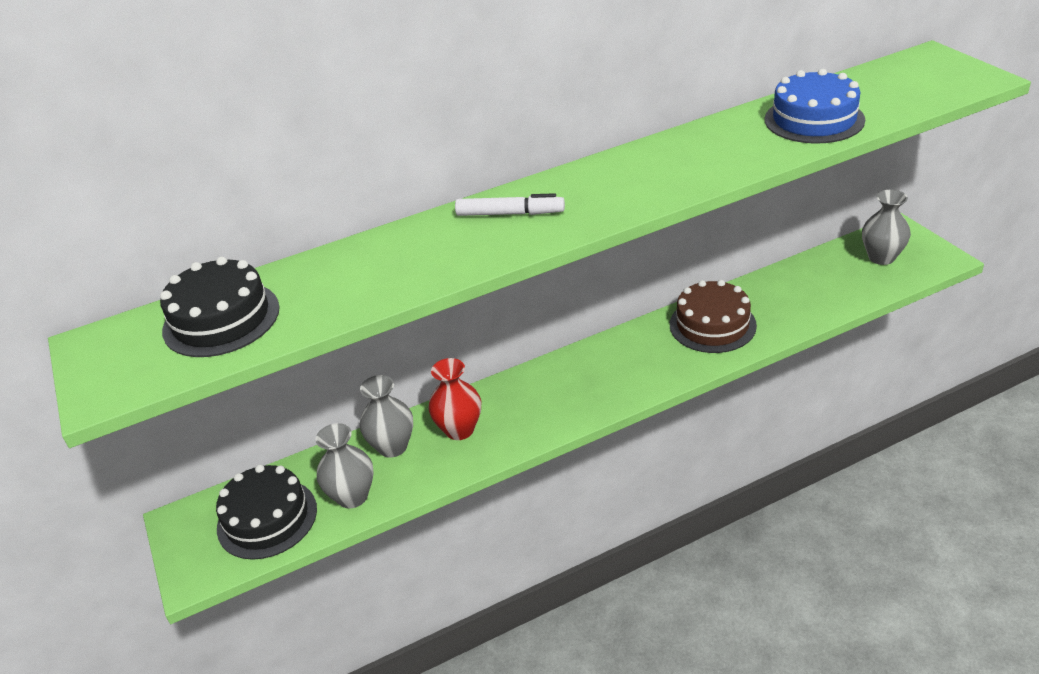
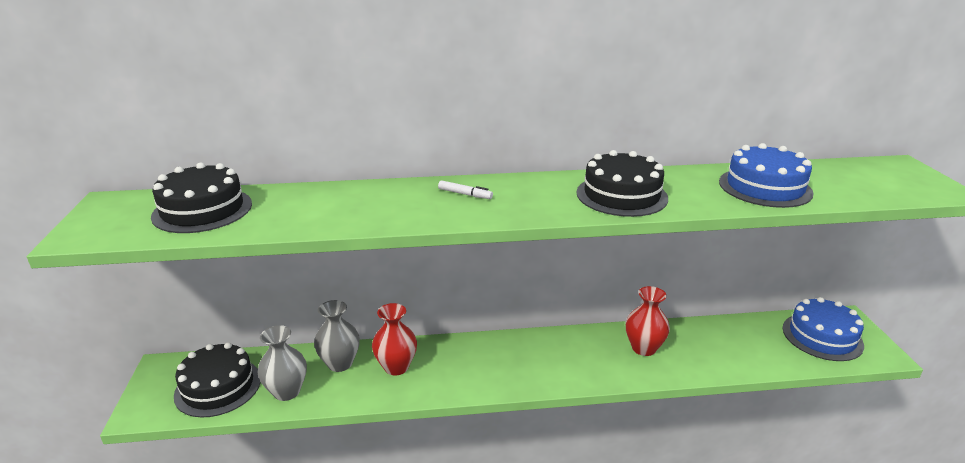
camera: 15 degrees right, 10 degrees down
(510, 214) = (465, 194): white marker -> white marker, size x0.63
(677, 169) = (621, 195): none -> black cake
(712, 325) = (643, 348): brown cake -> red vase
(881, 257) = (822, 336): grey vase -> blue cake

